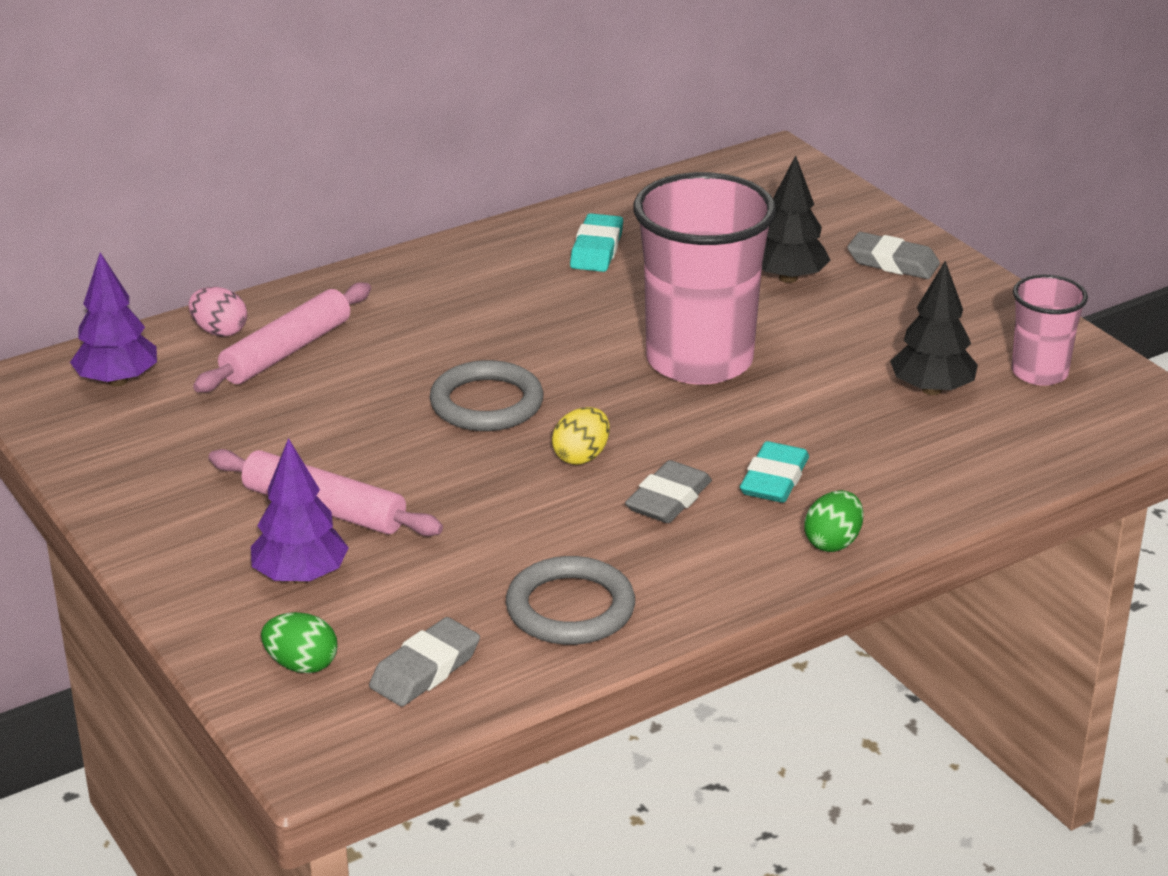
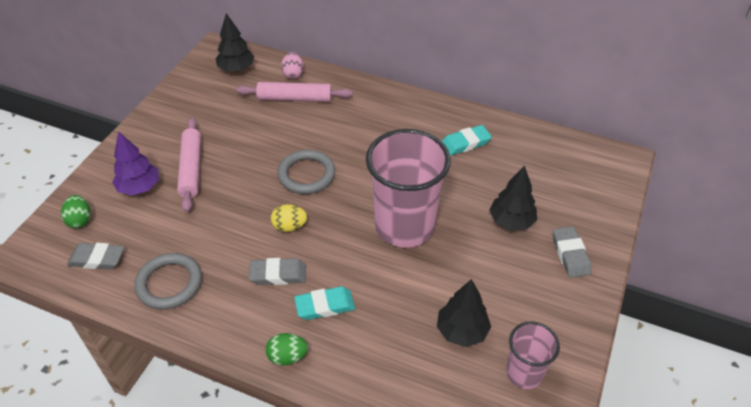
camera: 55 degrees right, 15 degrees up
(117, 381) = (236, 69): purple tree -> black tree

